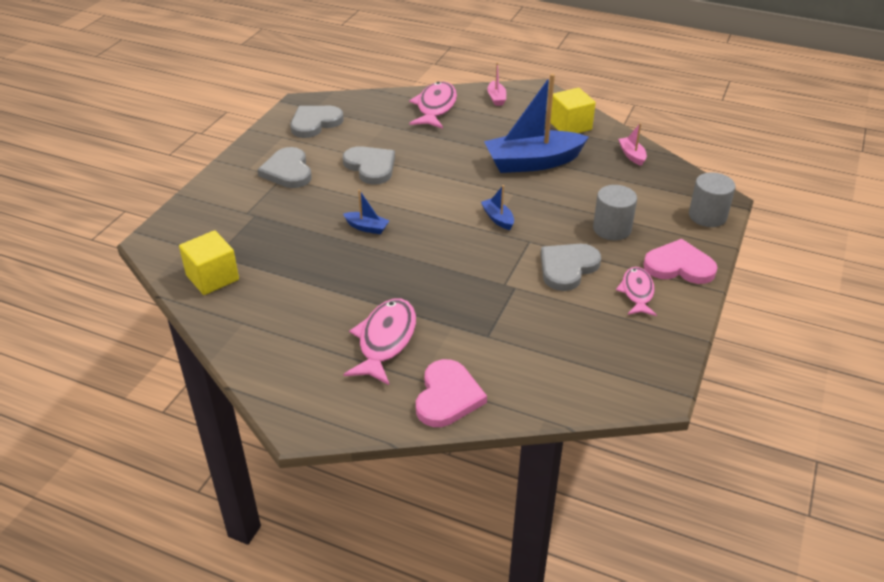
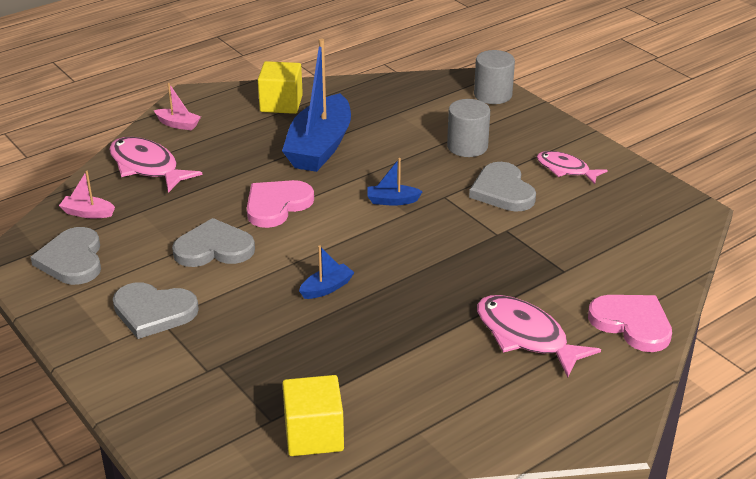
camera: 60 degrees left, 5 degrees down
(632, 155) = (367, 92): pink boat -> pink boat (87, 213)
(679, 266) = (547, 135): pink heart -> pink heart (277, 205)

